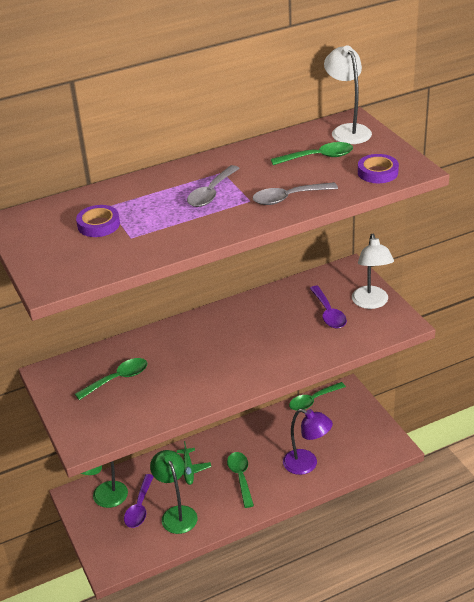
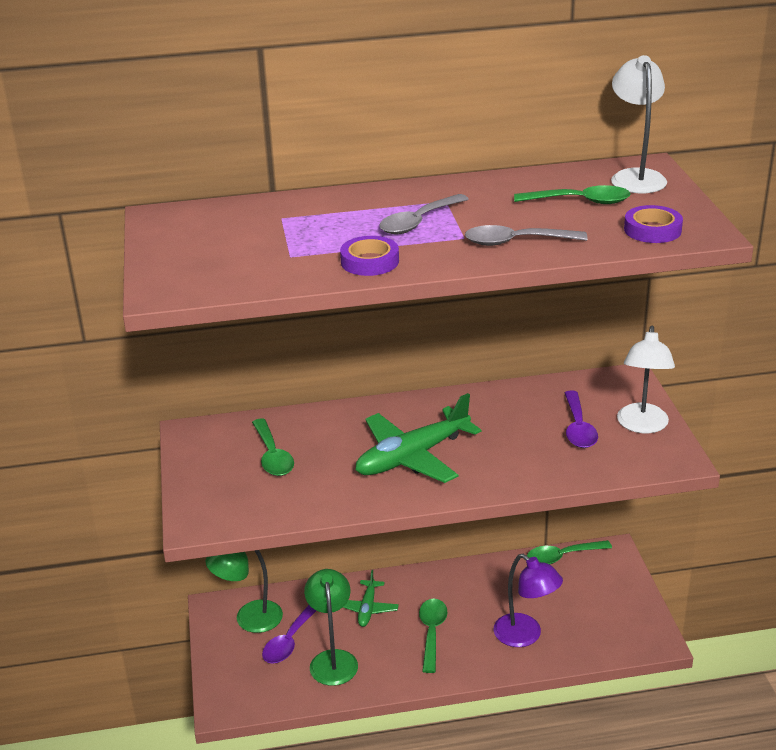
camera: 15 degrees right, 5 degrees down
(98, 225) = (258, 236): purple tape -> purple tape (370, 261)
(117, 379) = (273, 456): green spoon -> green spoon turned 90 degrees clockwise
(220, 359) = (412, 457): none -> green plane

